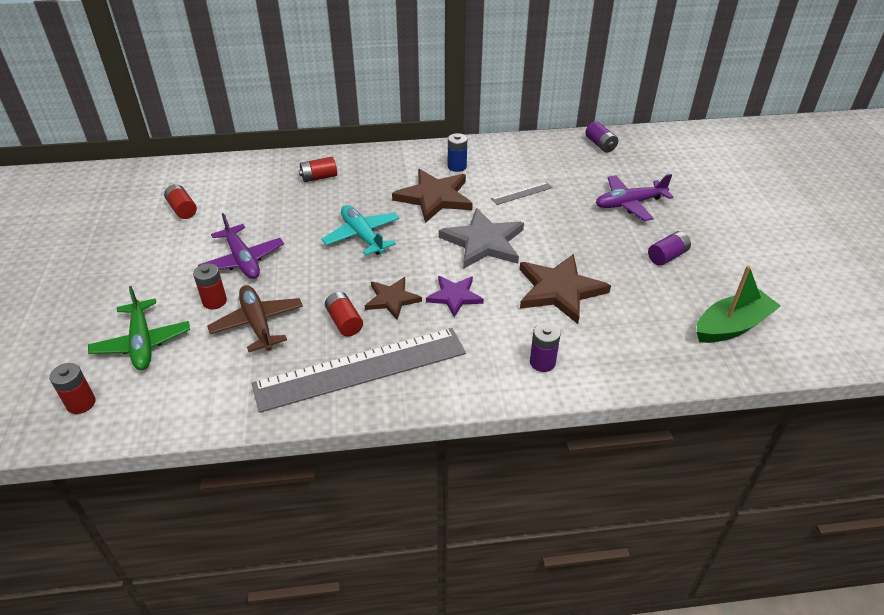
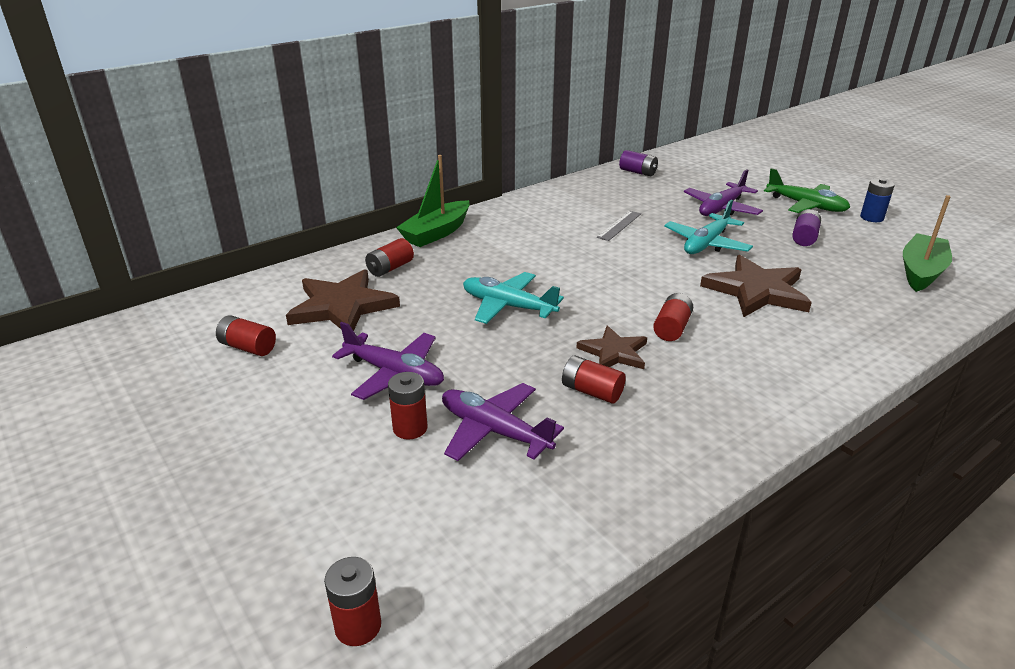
camera: 30 degrees left, 10 degrees down
(142, 343) = (365, 512): green plane -> green plane (806, 205)
(257, 324) = (494, 431): brown plane -> purple plane
(361, 369) = (667, 429): grey ruler -> none
(379, 157) = (436, 233): none -> green boat
(434, 197) = (540, 251): brown star -> brown star (342, 306)
(454, 296) = (671, 328): purple star -> red battery
(457, 166) = (529, 220): blue battery -> blue battery (871, 218)
(483, 242) = (637, 274): grey star -> none
(542, 362) = (823, 354): purple battery -> none
(572, 234) = (706, 244): none -> turquoise plane

